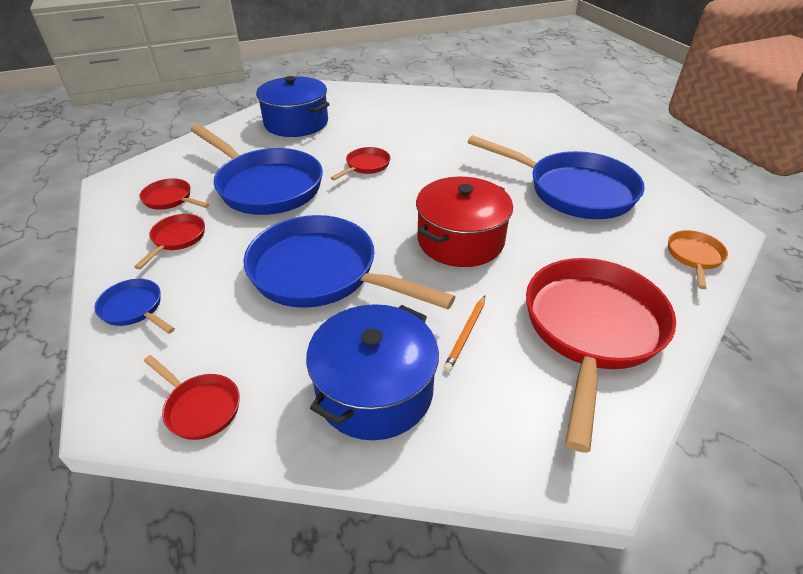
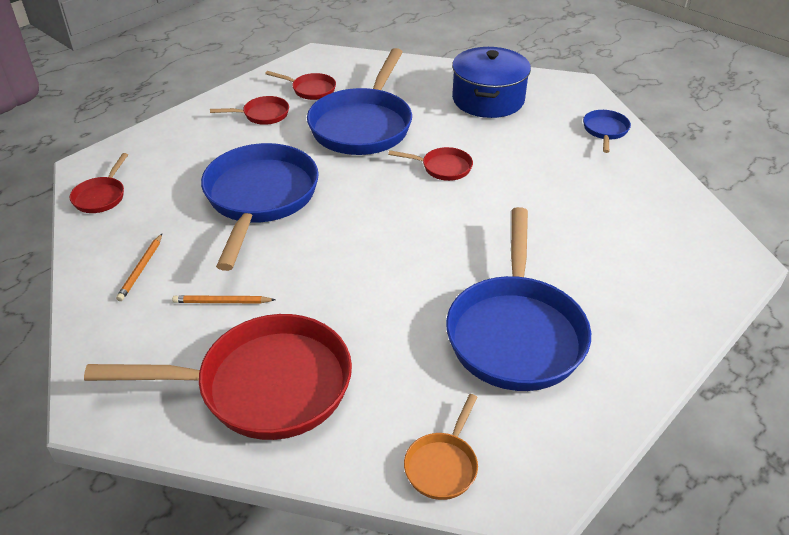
camera: 65 degrees right, 0 degrees up
(134, 309) = (178, 132): blue pan -> blue pan (605, 131)
(170, 199) = (311, 90): red pan -> red pan turned 105 degrees clockwise
(375, 390) = (141, 269): blue pot -> orange pencil
(460, 240) = (356, 265): red pot -> none
(694, 257) = (442, 465): orange pan -> orange pan turned 120 degrees clockwise

